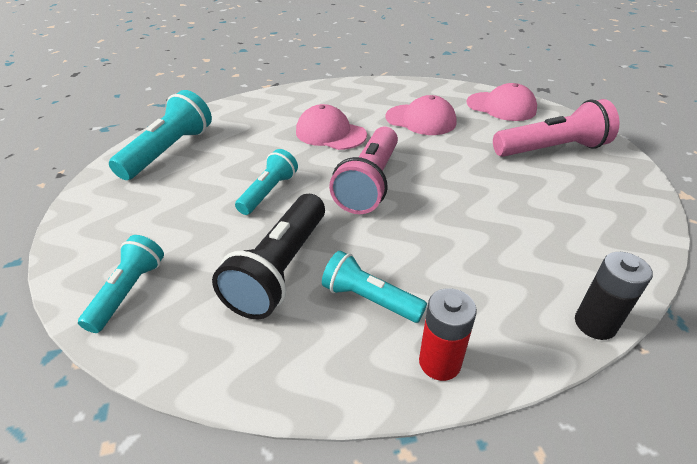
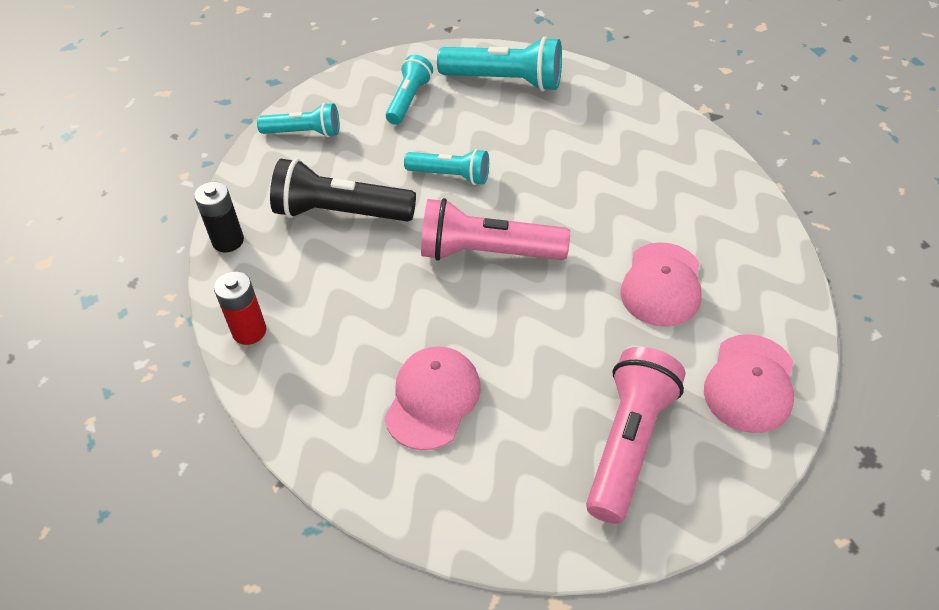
camera: 80 degrees right, 10 degrees up
(330, 133) = (588, 198): pink cap -> pink cap (432, 399)
(369, 299) = (311, 278): turquoise flashlight -> turquoise flashlight (409, 99)
(551, 149) = (628, 443): pink flashlight -> pink flashlight turned 135 degrees counterclockwise
(595, 324) = (298, 447): black battery -> black battery (228, 241)

